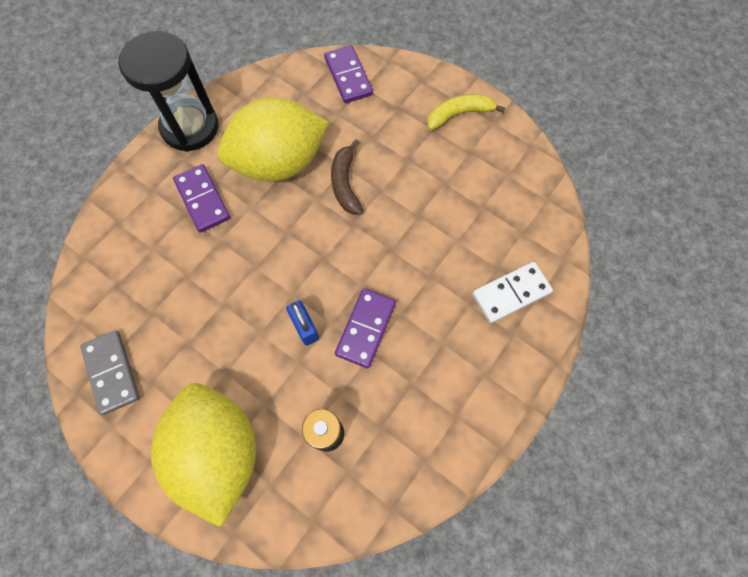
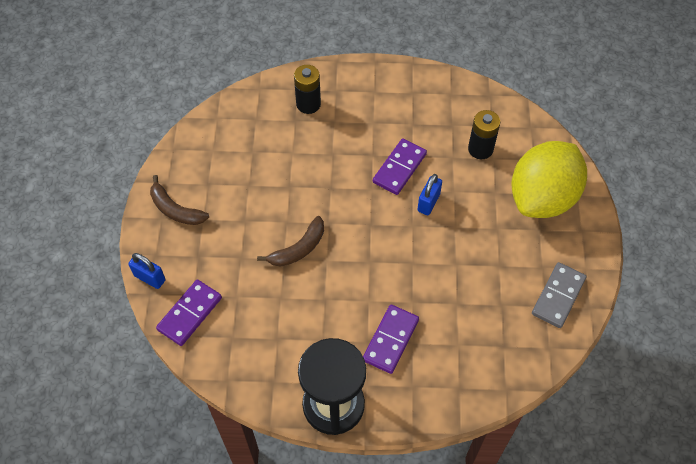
camera: 125 degrees left, 10 degrees down
(279, 163) = (315, 308): yellow lemon -> none
(366, 328) = (399, 168): purple domino -> purple domino turned 45 degrees counterclockwise
(403, 66) = (150, 278): none -> blue padlock
(459, 114) = (175, 209): yellow banana -> brown banana
(511, 293) = (308, 104): white domino -> black battery

